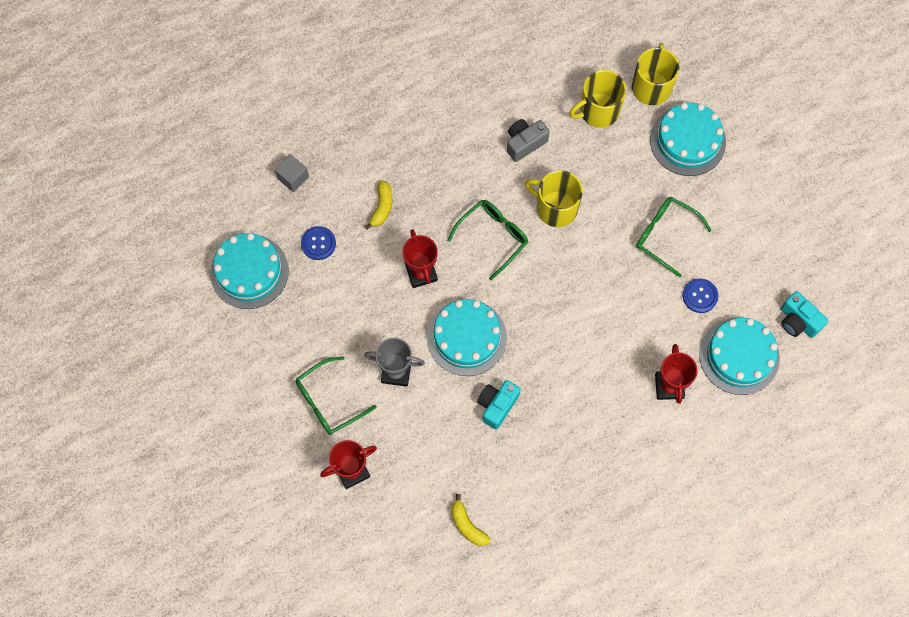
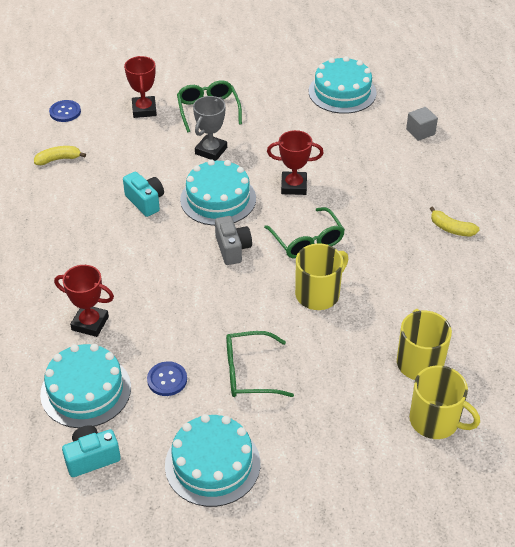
camera: 110 degrees right, 25 degrees down
(318, 243) = (350, 133): blue button -> blue button (65, 112)
(382, 207) = (369, 177): yellow banana -> yellow banana (451, 229)
(524, 143) = (400, 291): grey camera -> grey camera (232, 249)
(665, 235) = (249, 372): green glasses -> green glasses turned 150 degrees counterclockwise
(687, 141) = (353, 432): turquoise cake -> turquoise cake (212, 464)

